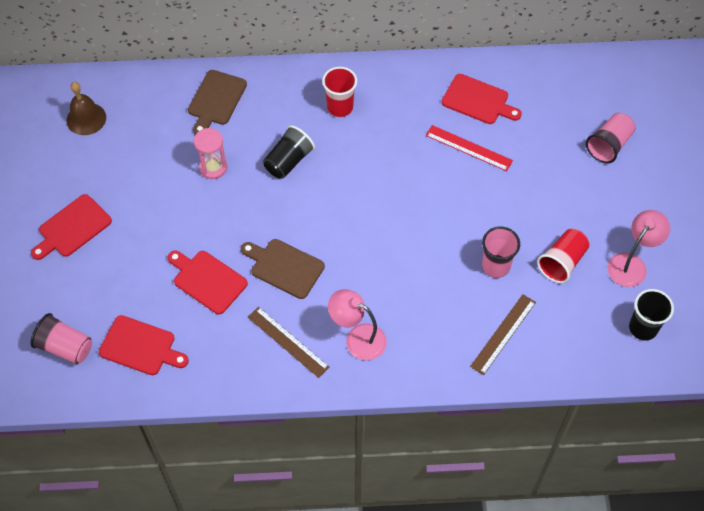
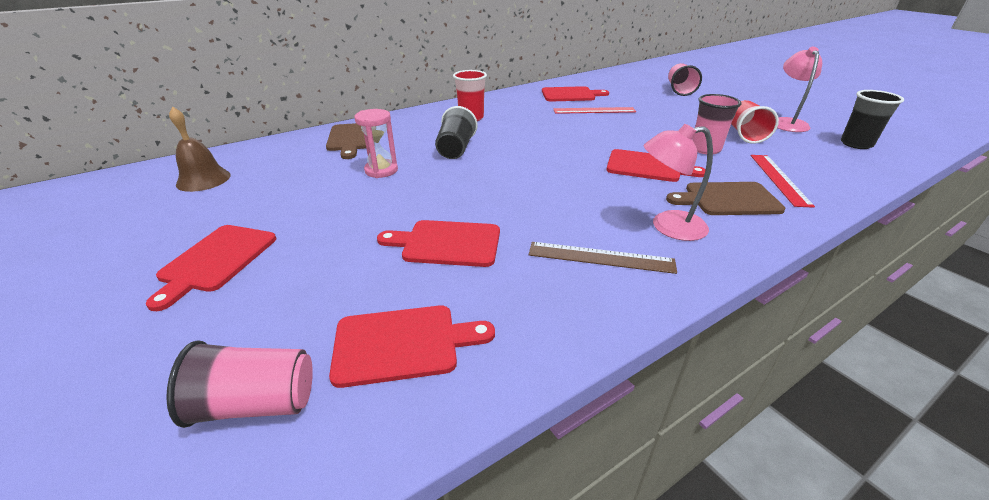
camera: 30 degrees left, 25 degrees down
(284, 267) = (526, 206): brown cutting board -> brown cutting board (727, 199)
(418, 265) = (648, 167): none -> red cutting board
(503, 334) = (779, 179): brown ruler -> red ruler

